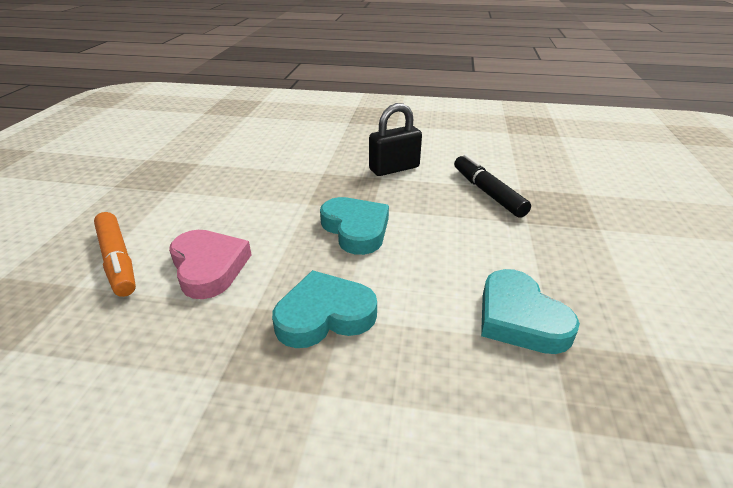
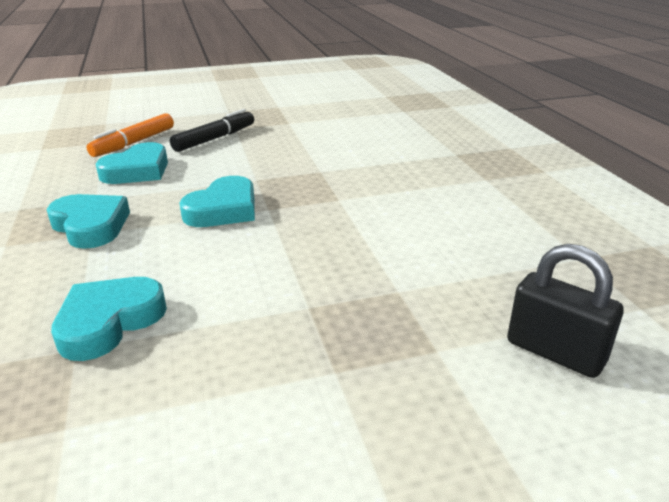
camera: 65 degrees right, 5 degrees down
(209, 267) = (137, 170): pink heart -> turquoise heart
(394, 168) = (366, 201): black padlock -> black padlock (555, 352)
(487, 192) = (361, 267): black marker -> black marker (215, 139)

